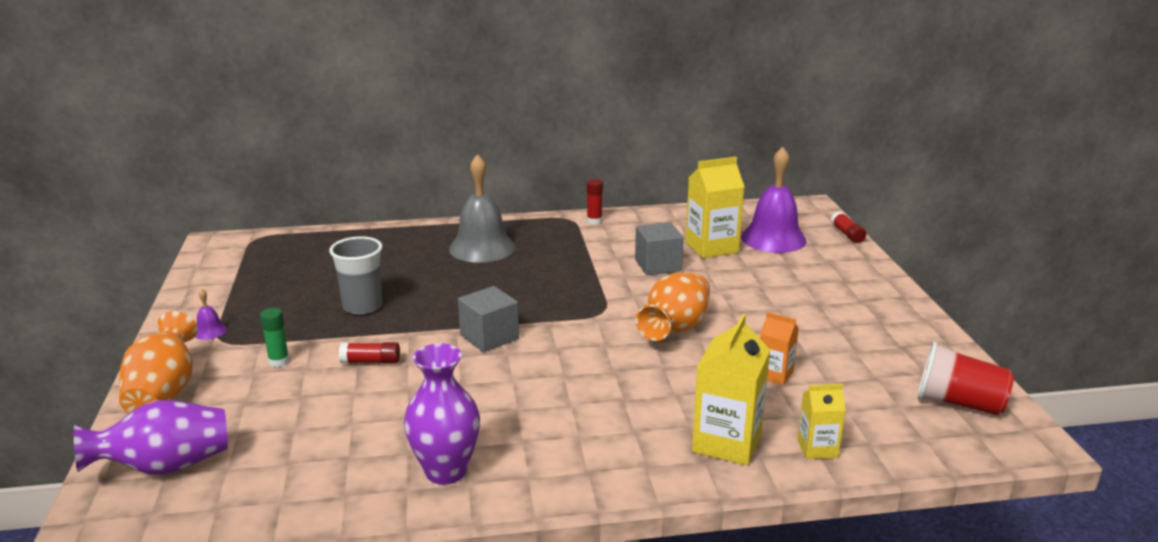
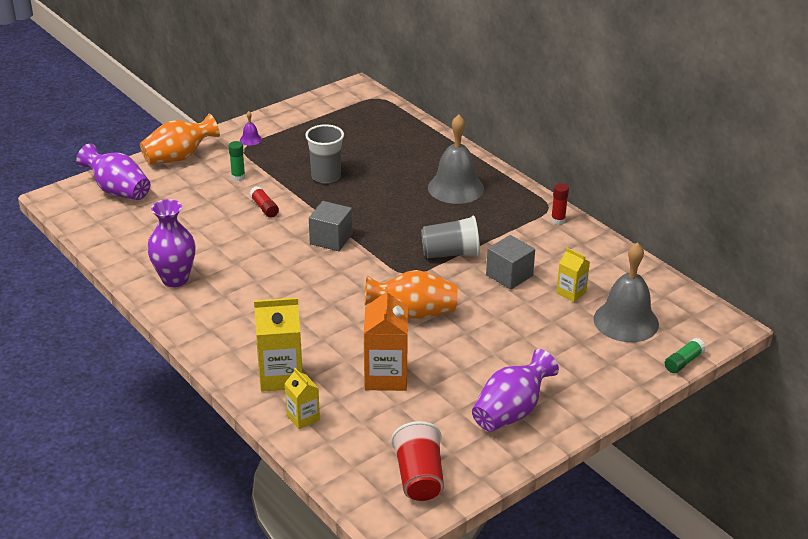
camera: 60 degrees right, 10 degrees up
(592, 281) = (450, 253): none -> grey cup
(711, 247) = (571, 293): yellow carton -> yellow carton, size x0.57
(773, 238) = (626, 321): purple bell -> grey bell
(774, 374) = (386, 376): orange carton -> orange carton, size x1.77
(847, 234) = (683, 362): red glue stick -> green glue stick
(874, 324) = (511, 411): none -> purple vase

